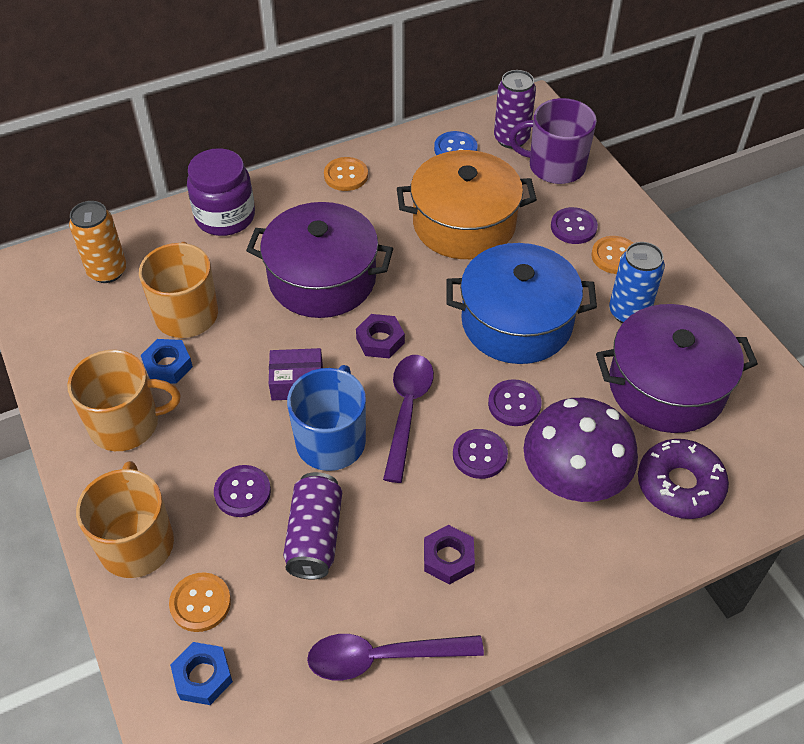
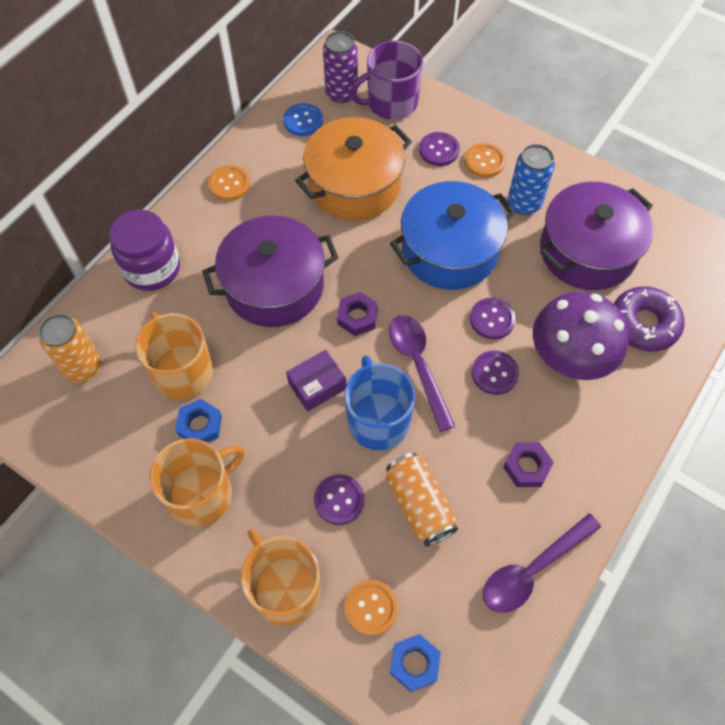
camera: 30 degrees left, 10 degrees up
(315, 536) = (419, 504): purple can -> orange can

